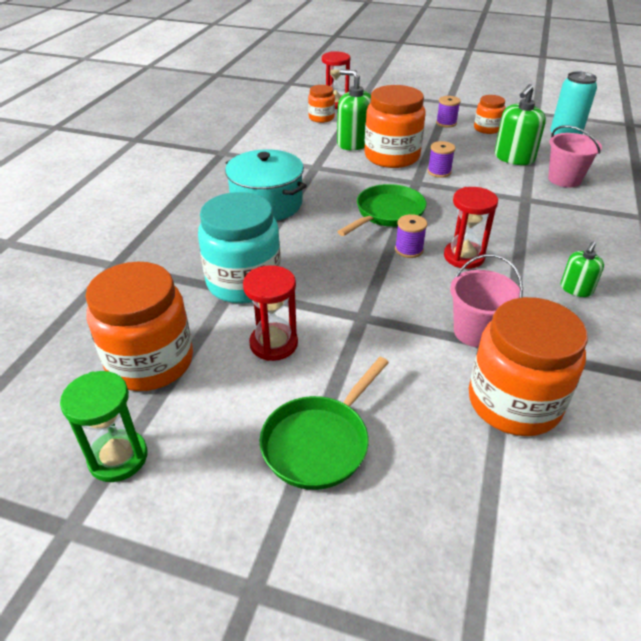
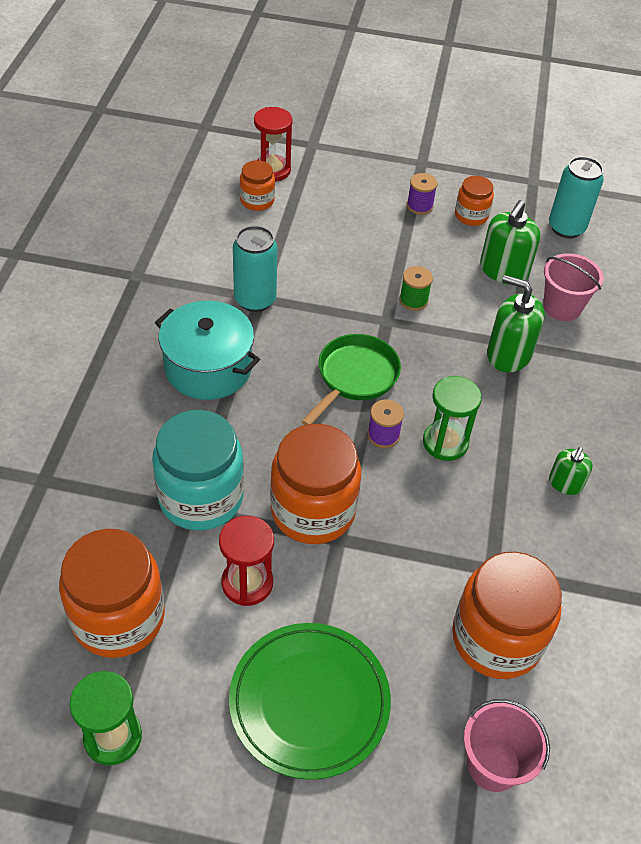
camera: 10 degrees left, 10 degrees up
(311, 168) = (255, 300): none -> turquoise can
(319, 442) = (309, 702): green pan -> green plate
(354, 143) = (304, 250): green soap dispenser -> green soap dispenser (508, 354)
(392, 156) = (354, 274): orange jar -> orange jar (313, 510)
(439, 172) = (413, 300): purple spool -> green spool
(464, 257) = (445, 442): red hourglass -> green hourglass
(476, 332) = (459, 551): pink bucket -> pink bucket (493, 764)

